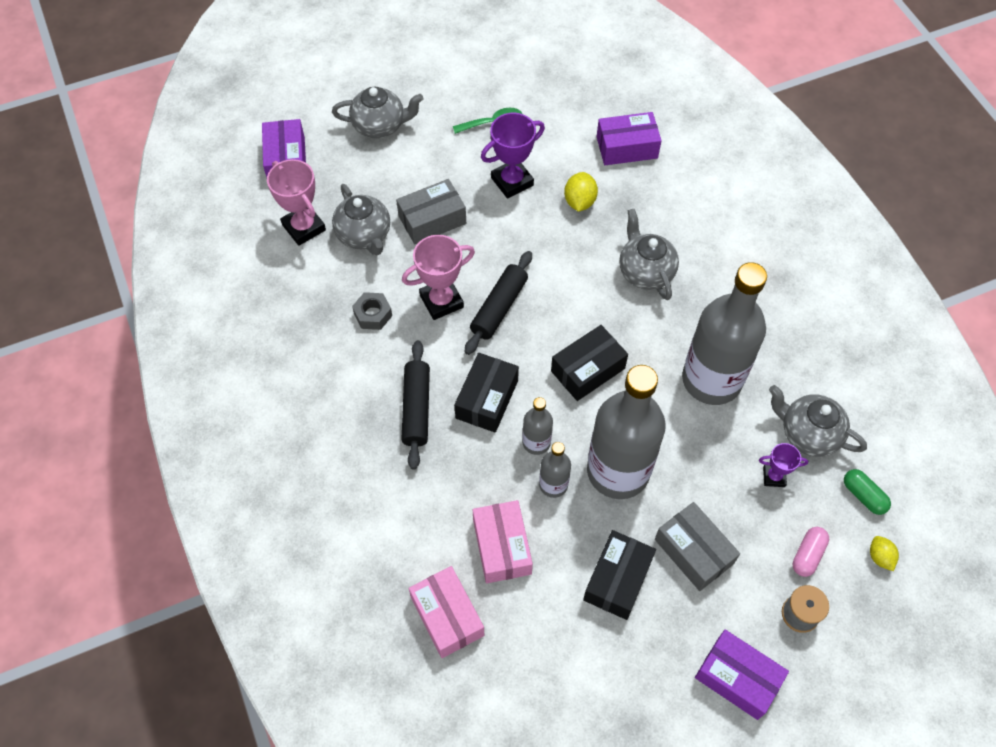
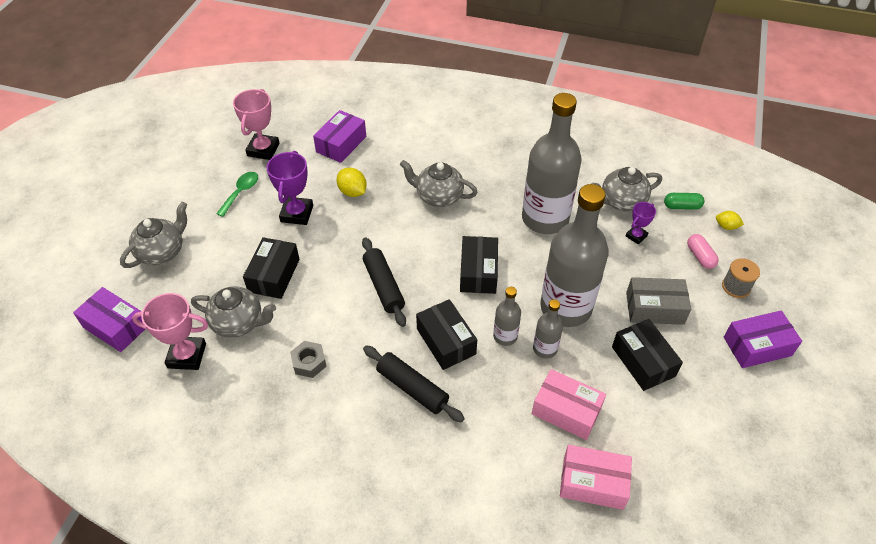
camera: 50 degrees left, 10 degrees down
(432, 220) = (274, 275): grey box -> black box
(441, 301) = (343, 314): pink trophy -> pink trophy (263, 150)

